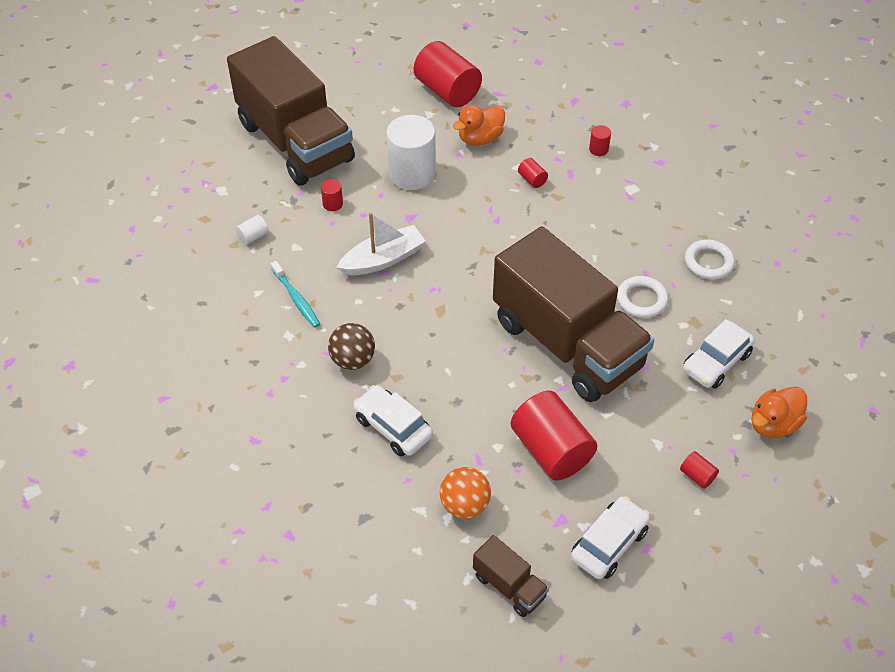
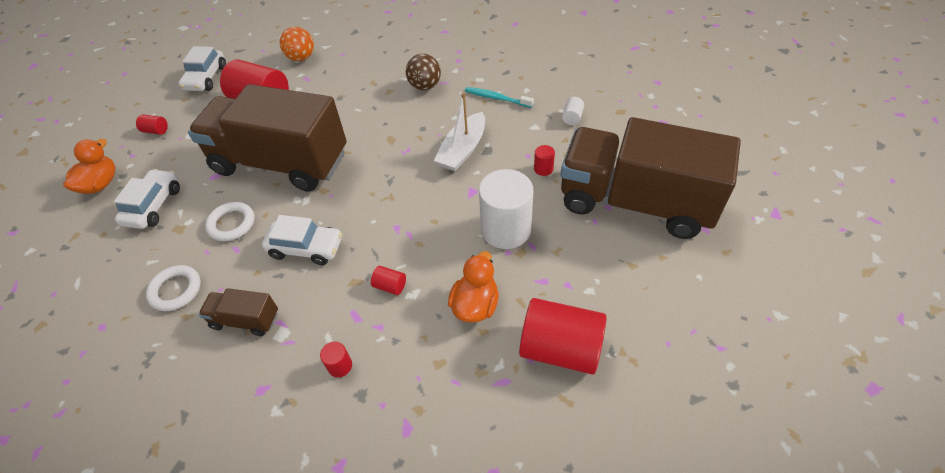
camera: 150 degrees right, 0 degrees up
(393, 427) = (370, 69): white car -> white car (306, 248)
(509, 586) = (257, 41): brown truck -> brown truck (245, 320)

